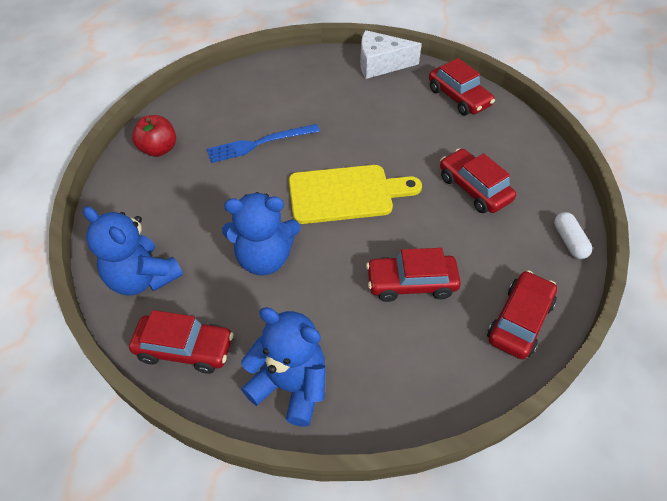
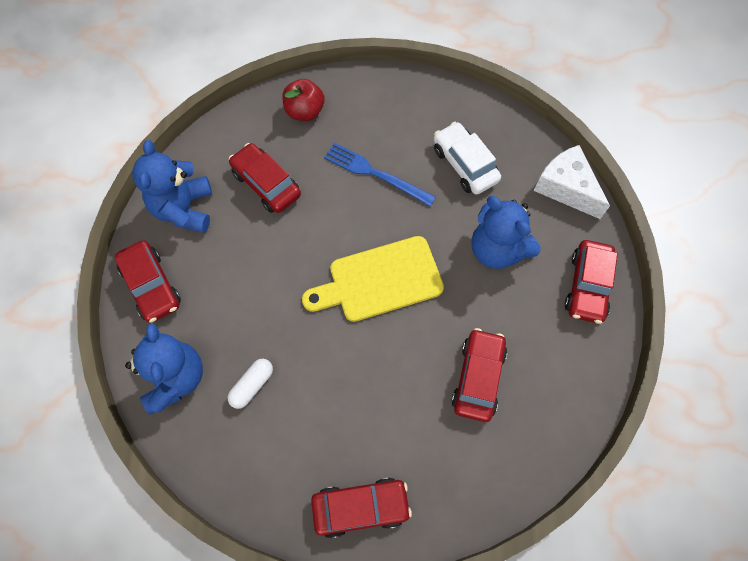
camera: 50 degrees right, 15 degrees up
(264, 258) = (266, 272): blue teddy bear -> blue teddy bear (497, 249)
(308, 96) = (464, 164): none -> white car
(346, 194) = (379, 280): yellow cutting board -> yellow cutting board turned 120 degrees clockwise
(411, 283) = (330, 397): red car -> red car (266, 184)
(569, 241) = (485, 499): white capsule -> white capsule (252, 385)

